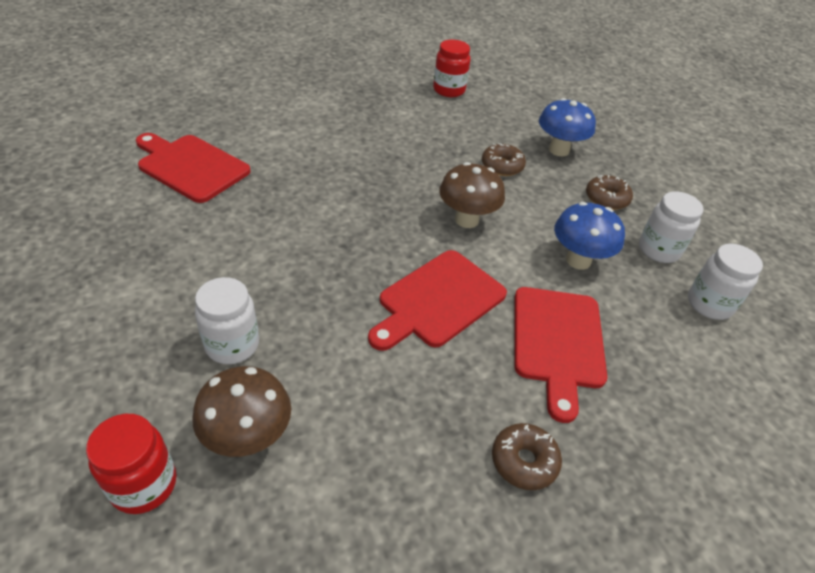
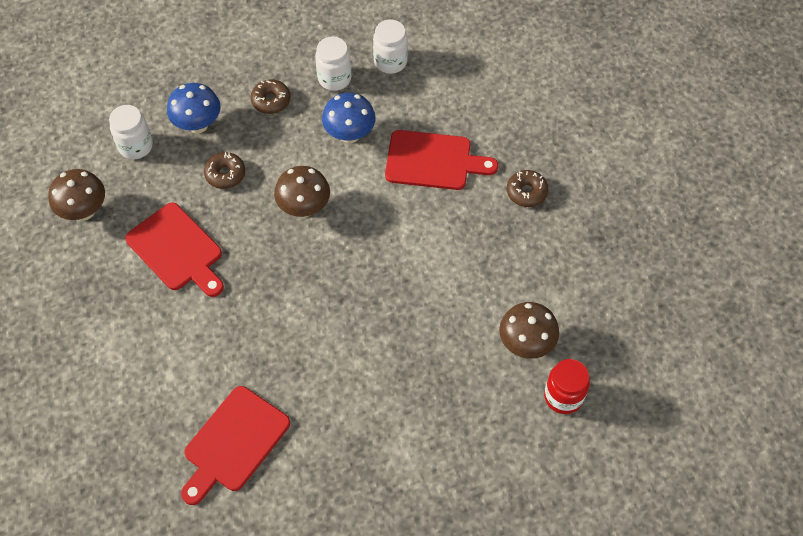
camera: 85 degrees left, 15 degrees up
(232, 345) = (452, 366): white jar -> white jar (135, 146)
(438, 301) = (399, 233): red cutting board -> red cutting board (177, 250)
(449, 90) = (84, 211): red jar -> brown mushroom

